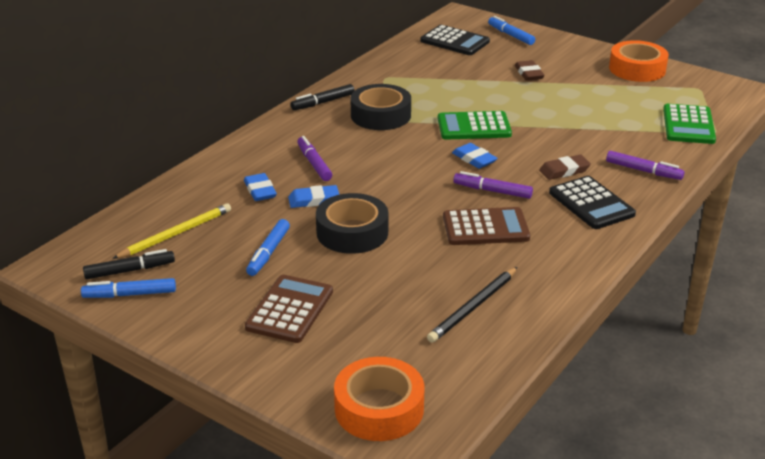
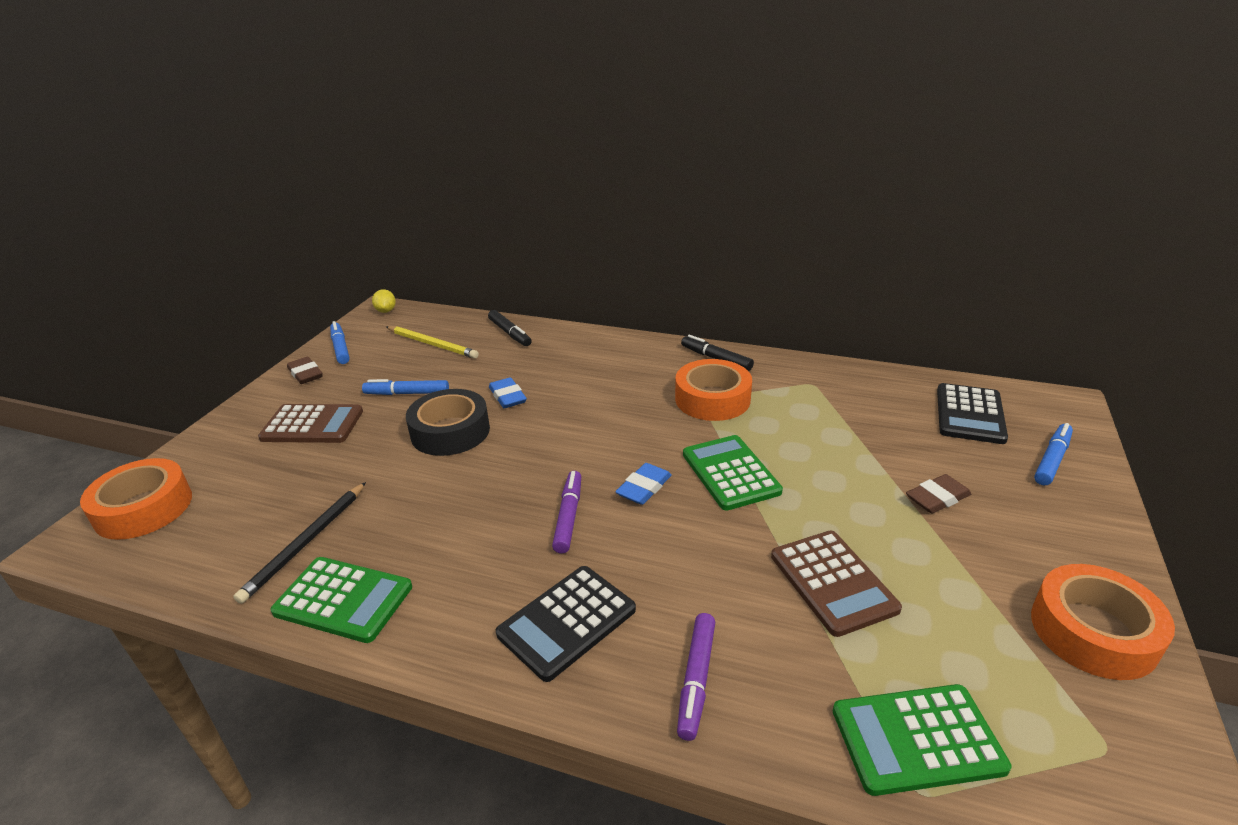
camera: 75 degrees right, 0 degrees up
(58, 262) = (386, 311): none -> yellow lemon
(130, 270) = (375, 339): black marker -> black marker (510, 333)
(260, 190) = (516, 365): blue eraser -> none
(314, 163) = (580, 381): purple marker -> none
(380, 115) = (712, 399): black tape -> orange tape
(473, 307) = (306, 543): black pencil -> black pencil turned 90 degrees counterclockwise
(485, 227) = (478, 525): brown calculator -> brown calculator (833, 582)
(544, 288) = (343, 599): none -> green calculator
(564, 170) = (653, 579): brown eraser -> brown eraser (305, 374)

